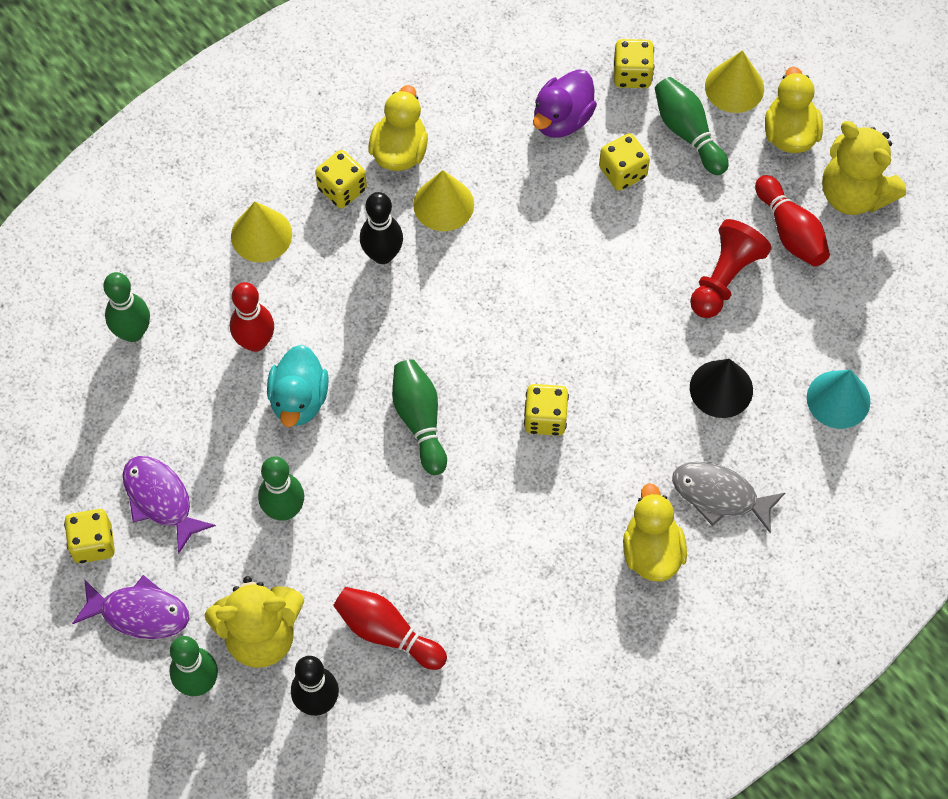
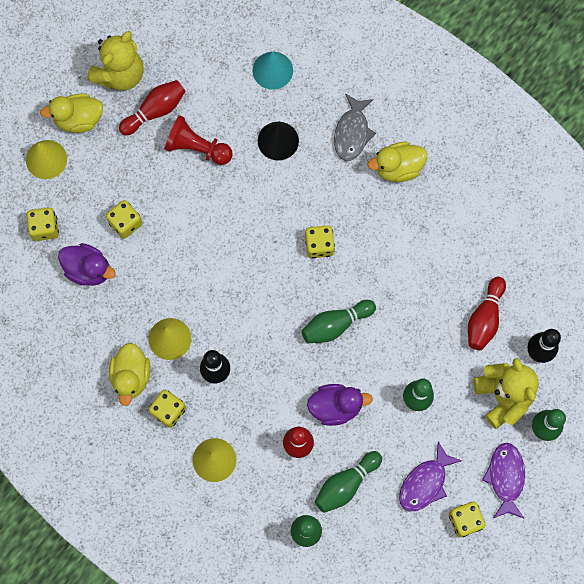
camera: 100 degrees left, 10 degrees up
(299, 400) = (335, 407): turquoise duck -> purple duck
(399, 151) = (131, 376): yellow duck -> yellow duck turned 90 degrees counterclockwise
(688, 133) = (87, 185): green bowling pin -> green bowling pin (346, 484)

